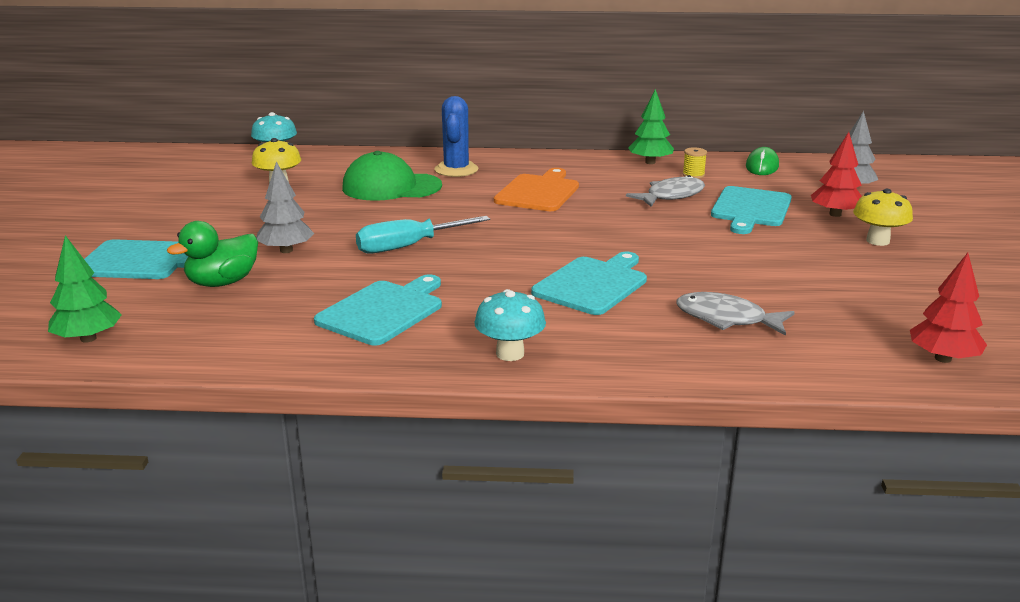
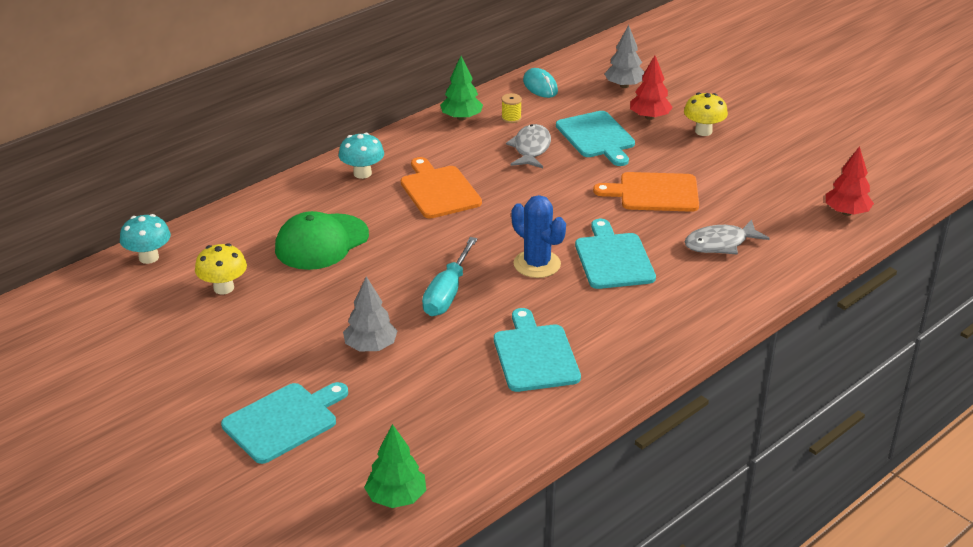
camera: 45 degrees left, 10 degrees up
(222, 282) = (386, 400): green duck -> none
(456, 170) = (336, 197): blue cactus -> blue cactus (537, 264)
(510, 354) = (658, 339): turquoise mushroom -> turquoise mushroom (362, 173)
(731, 260) = (654, 193): none -> orange cutting board
(762, 166) = (540, 86): green mouse -> turquoise mouse

